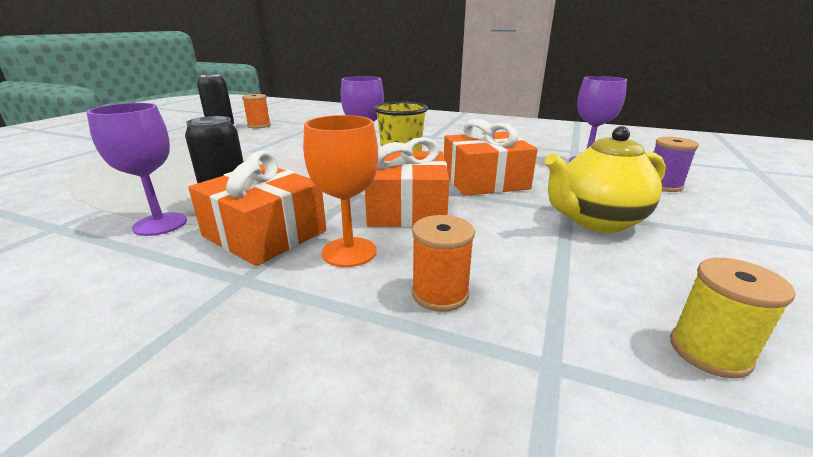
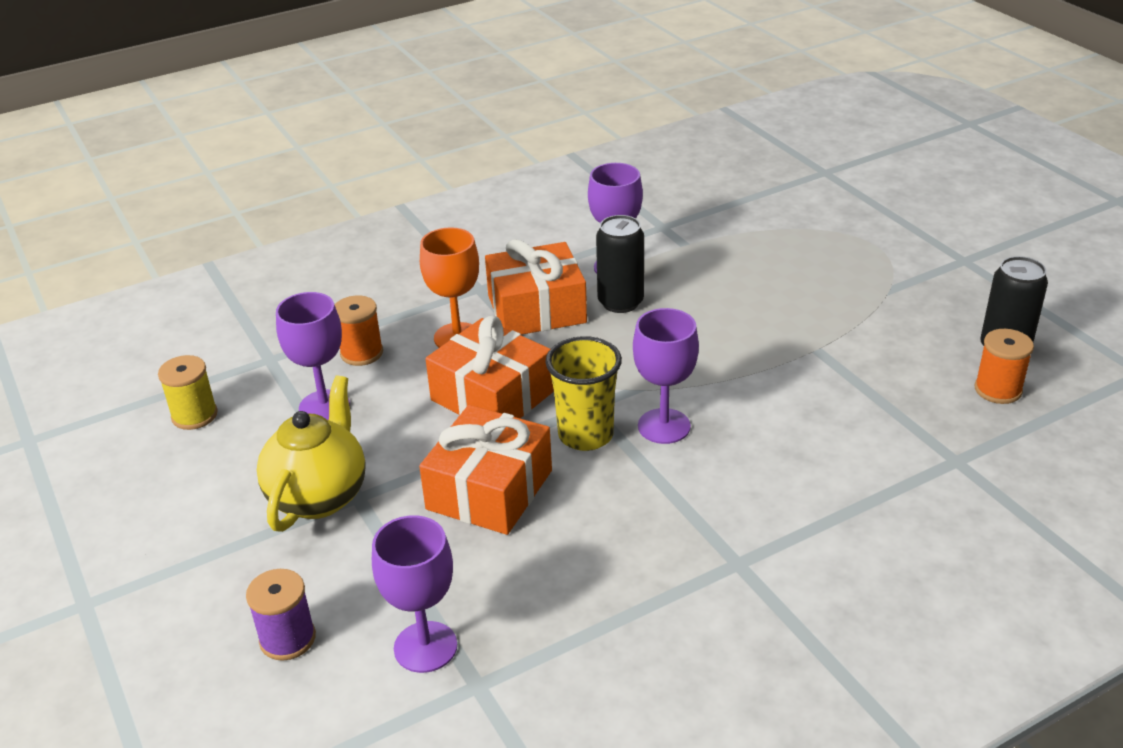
camera: 130 degrees right, 10 degrees up
(535, 270) = (324, 406): none -> purple goblet

